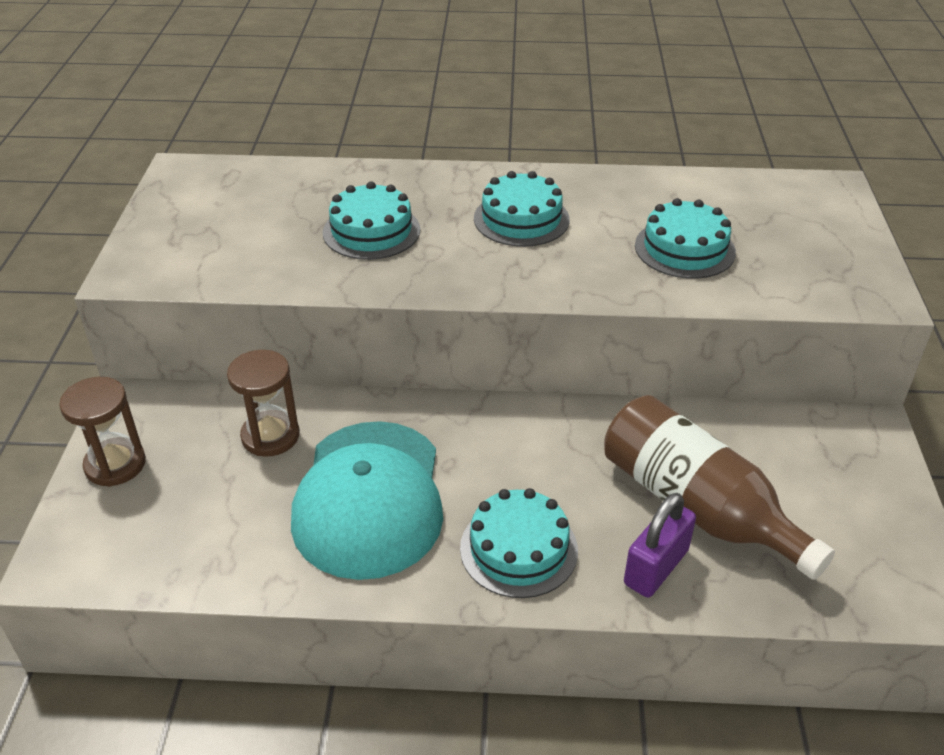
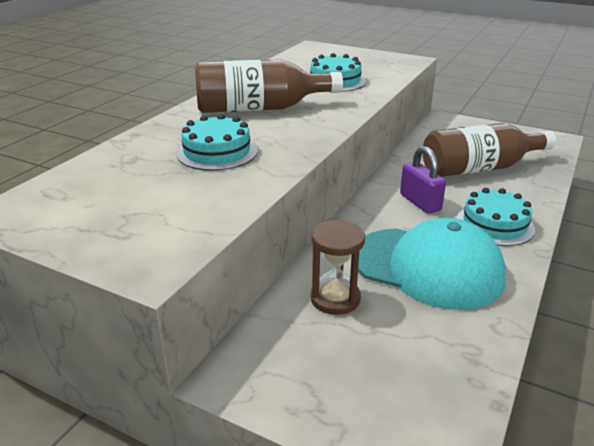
camera: 65 degrees left, 10 degrees down
(115, 464) = (316, 399): brown hourglass -> none
(521, 219) = (260, 108): turquoise cake -> brown bottle
(656, 567) = (520, 190): purple padlock -> purple padlock (420, 202)

